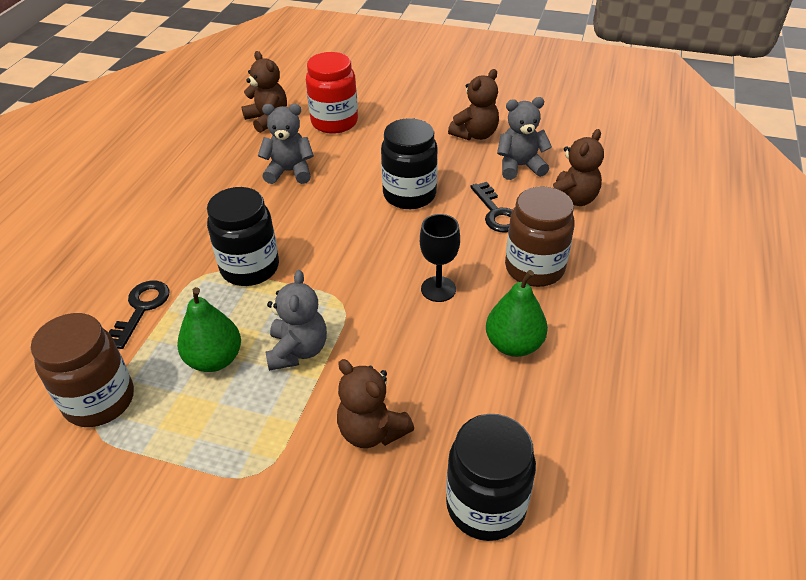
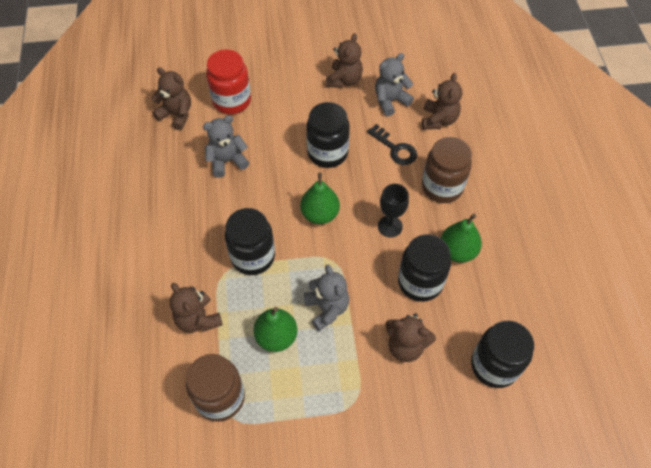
camera: 25 degrees left, 15 degrees up
(141, 309) = (198, 319): black key -> brown teddy bear
(359, 250) = (320, 214): none -> green pear
(439, 363) = (420, 282): none -> black jar

